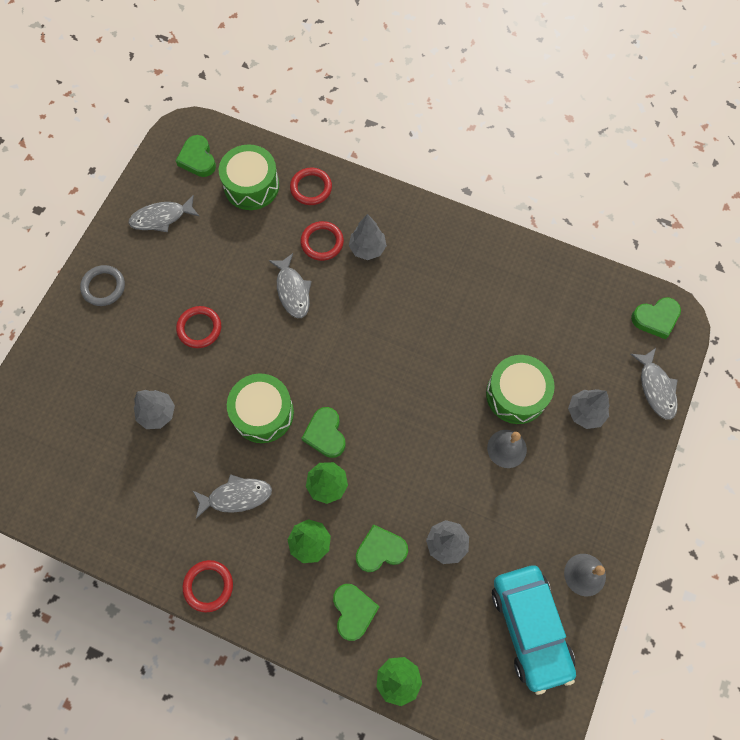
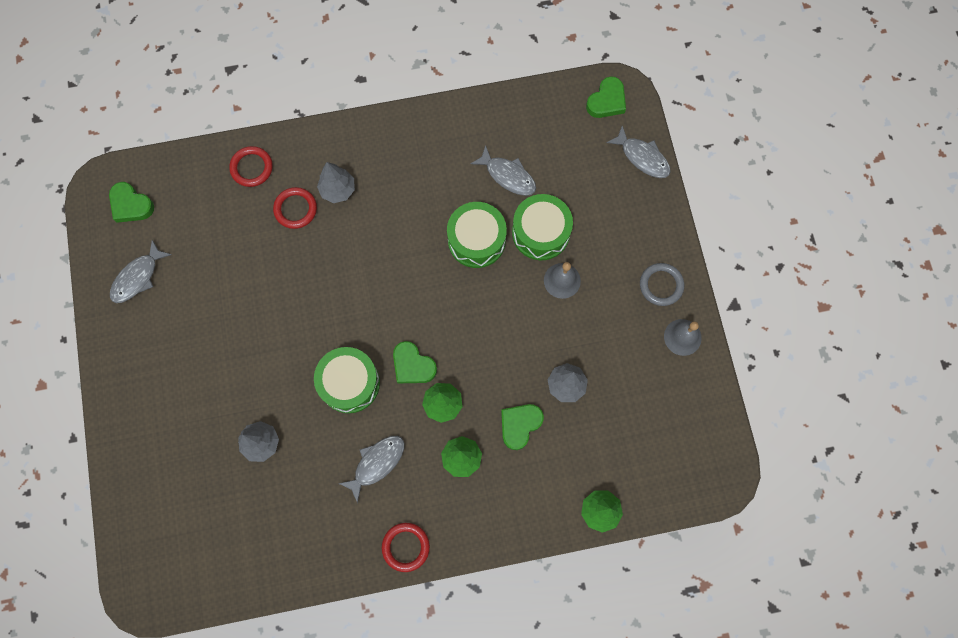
camera: 35 degrees left, 5 degrees up
(103, 287) = (132, 370): grey ring -> grey ring (661, 285)
(199, 328) = (244, 350): red ring -> none
(251, 186) = (197, 198): green drum -> green drum (476, 240)
(292, 291) = (300, 266): grey fish -> grey fish (508, 175)
(353, 611) = (531, 485): green heart -> none
(530, 627) = (669, 404): turquoise car -> none
(585, 412) = (602, 212): grey tree -> none

